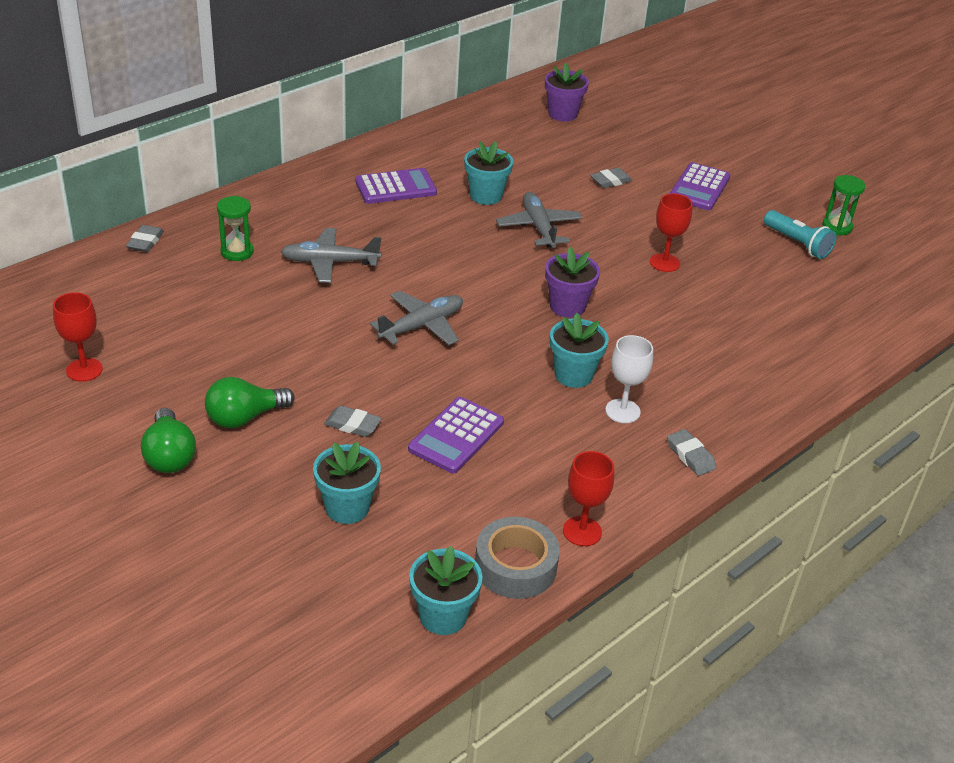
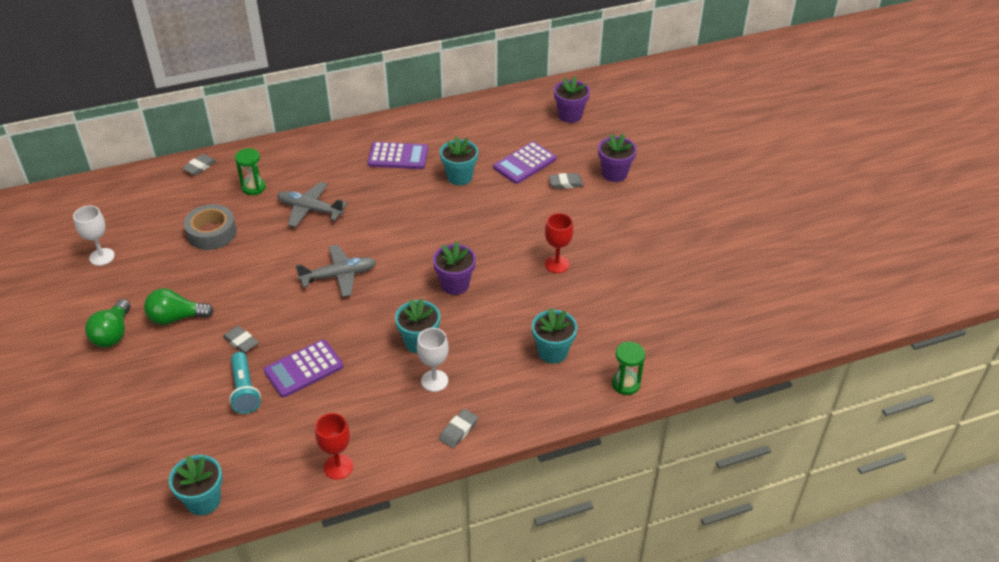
camera: 25 degrees right, 5 degrees up
(84, 370) = (102, 257): red goblet -> white goblet
(347, 508) = (196, 403): turquoise flower pot -> turquoise flower pot (552, 352)
(515, 566) = (275, 479): grey tape -> grey tape (212, 233)
(539, 227) = (480, 212): grey plane -> none
(655, 163) = (614, 174): none -> purple flower pot
(690, 456) = (458, 430): grey eraser -> grey eraser turned 45 degrees clockwise
(699, 188) = (634, 203): purple calculator -> purple calculator (524, 163)
(797, 244) = (679, 271): turquoise flashlight -> turquoise flashlight (244, 390)
(837, 227) = (725, 263): green hourglass -> green hourglass (626, 384)

